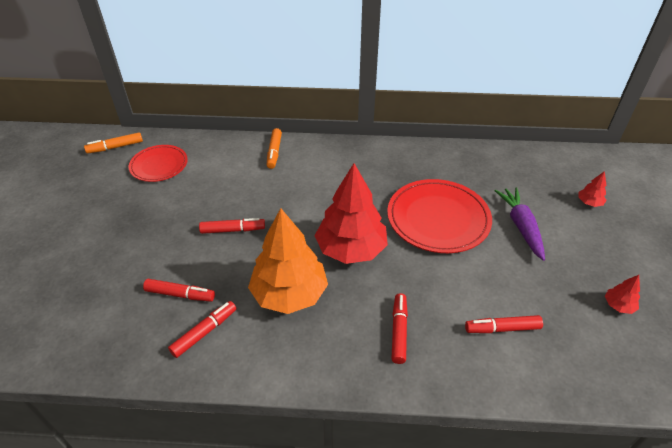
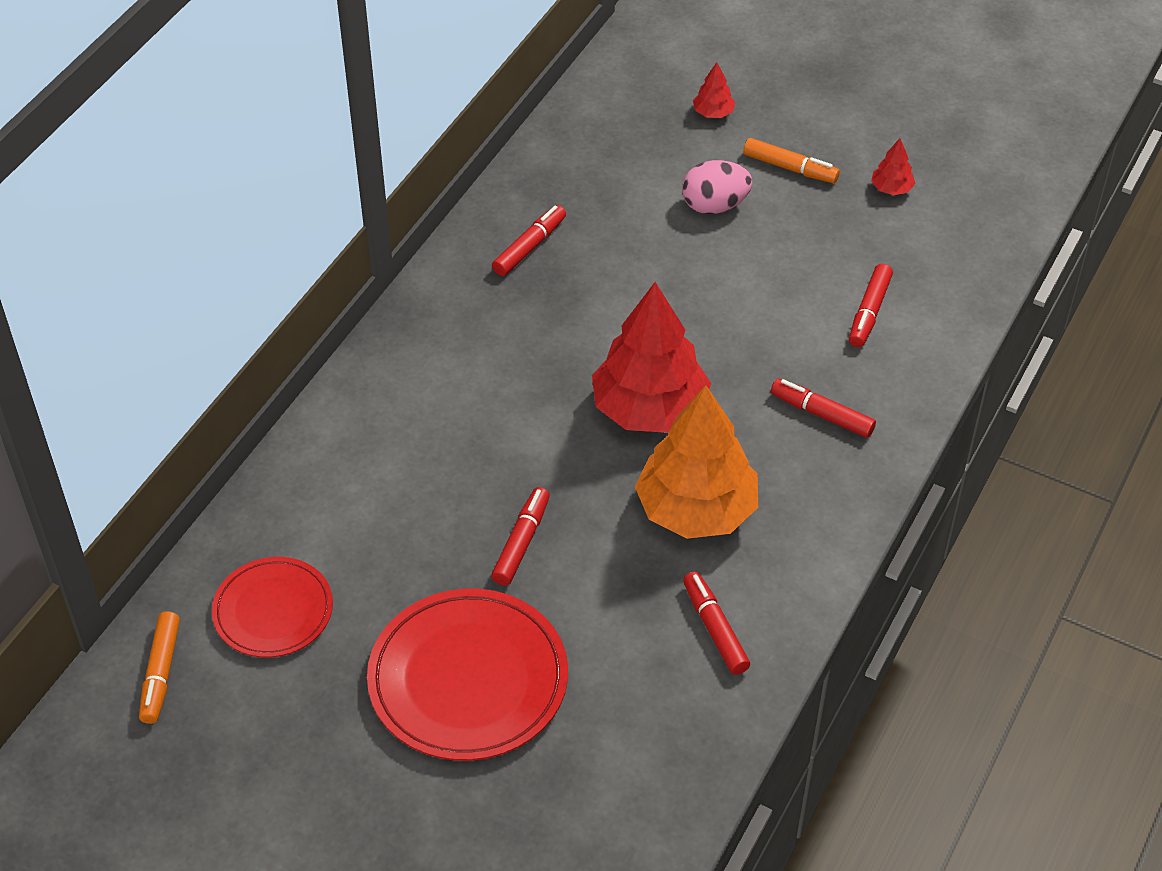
camera: 65 degrees left, 5 degrees up
(180, 294) = (626, 643): red marker -> red marker (530, 247)
(274, 152) = (351, 429): orange marker -> orange marker (790, 168)
(438, 218) = (646, 285): red plate -> red plate (468, 679)
(520, 226) = (714, 206): purple carrot -> pink egg

